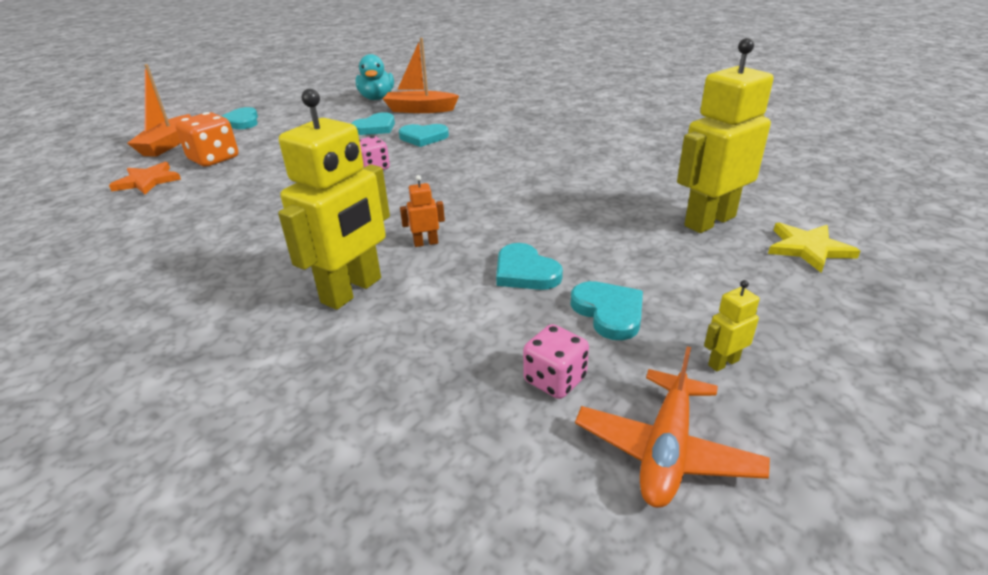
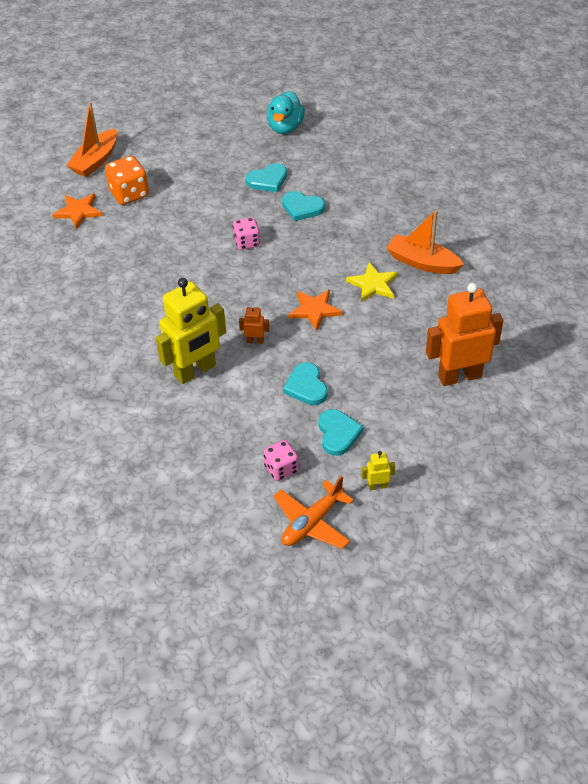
camera: 20 degrees right, 15 degrees up
(241, 122) = (158, 138): turquoise heart -> none
(420, 110) = (316, 159): orange boat -> orange boat (422, 262)
(487, 203) = (314, 310): none -> orange star
(709, 221) = (459, 376): yellow robot -> orange robot
(808, 248) = (504, 421): yellow star -> yellow star (373, 284)

